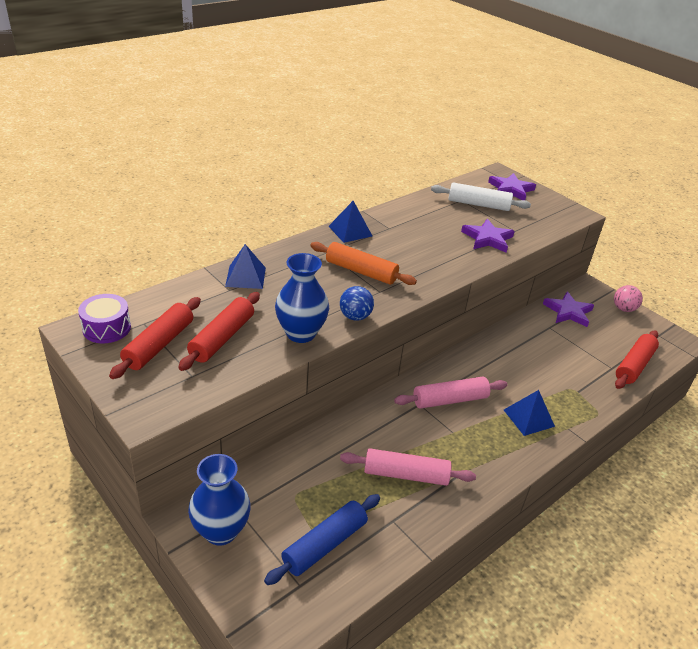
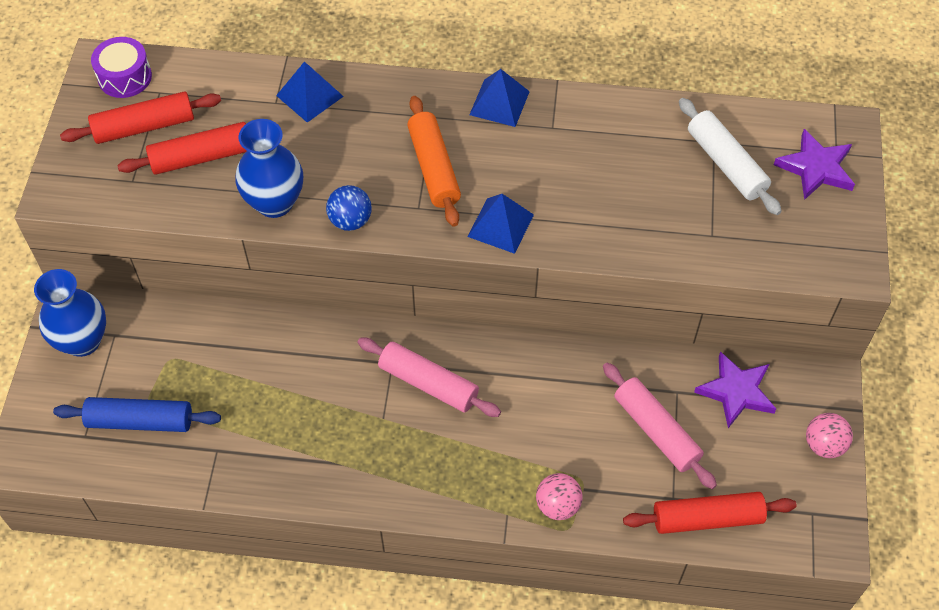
camera: 50 degrees right, 20 degrees up
(406, 474) = (282, 420): pink rolling pin -> pink rolling pin (656, 430)
(487, 238) = (653, 223): purple star -> none
(529, 418) = (481, 469): blue pyramid -> blue pyramid (500, 225)
(580, 406) = (557, 505): none -> pink ball

